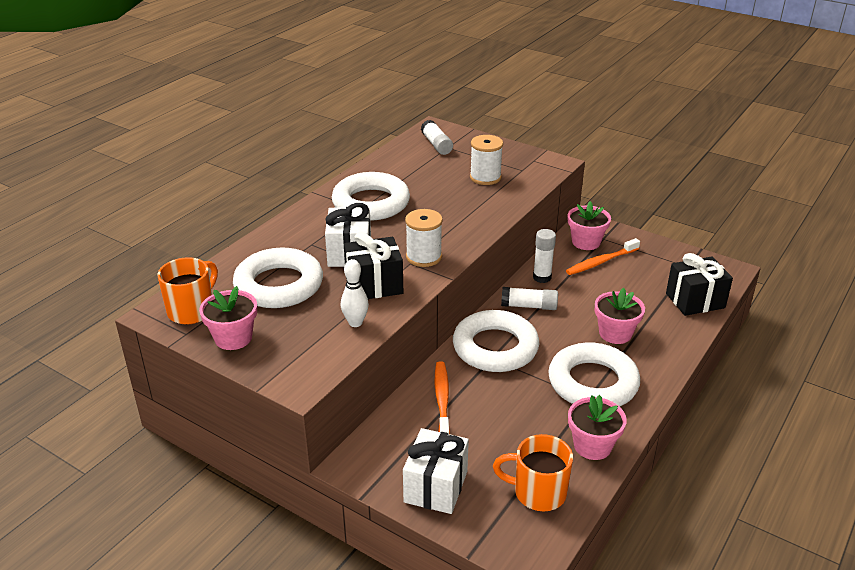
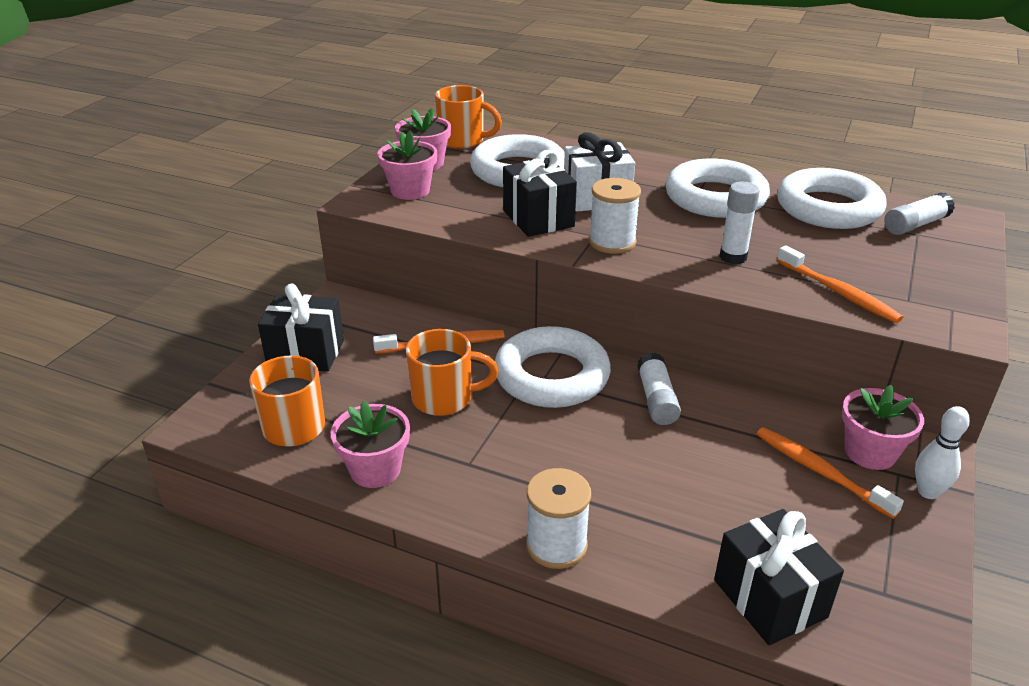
camera: 80 degrees right, 0 degrees up
(355, 323) = (464, 216): white bowling pin -> white bowling pin (928, 492)
(435, 486) = (306, 353): white gift -> black gift
(485, 177) = (853, 270): white spool -> white spool (556, 545)
(510, 188) = (838, 292): none -> orange toothbrush
(514, 404) = (444, 398): none -> orange mug
(542, 277) = (735, 408): white glue stick -> white glue stick (733, 257)
(592, 383) = (502, 467): white ring -> white ring (828, 208)
(615, 333) = (626, 490): pink flower pot -> pink flower pot (410, 191)

